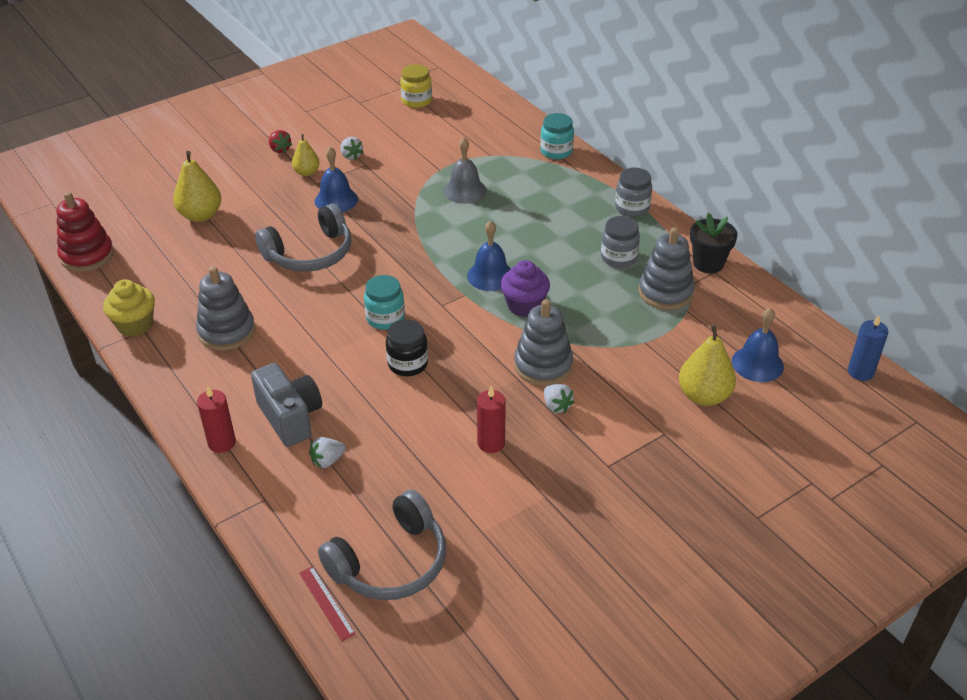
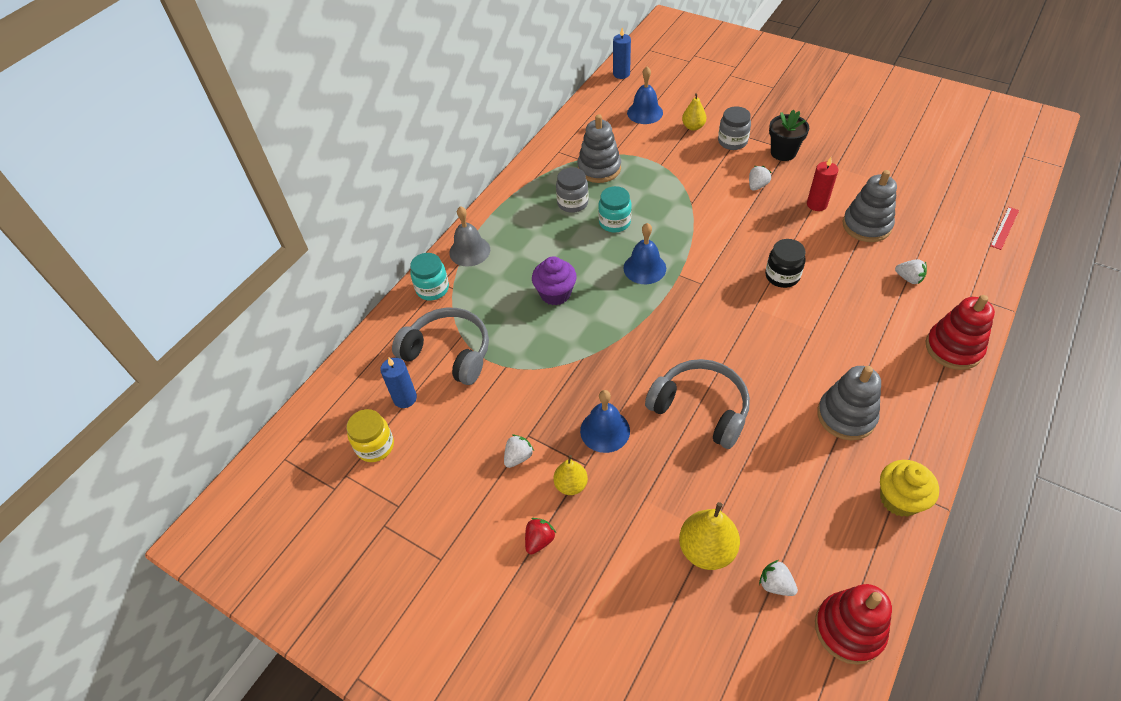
camera: 110 degrees left, 10 degrees up
(147, 236) = (775, 584): none -> white strawberry
(222, 443) = (953, 348): red candle -> red stacking toy
(290, 417) = (893, 319): grey camera -> none
(385, 318) = (744, 312): turquoise jar -> turquoise jar (614, 222)
(390, 562) = (949, 213): grey headphones -> grey headphones (448, 353)
(448, 119) = (405, 398): none -> blue candle
(464, 190) = (532, 332): grey bell -> grey bell (469, 251)
(524, 305) = (667, 235): purple cupcake -> purple cupcake (555, 293)
(543, 365) = (724, 204): grey stacking toy -> grey stacking toy (866, 225)
(632, 208) = (499, 214): grey jar -> grey jar (732, 142)
(704, 396) = (693, 127): yellow pear -> yellow pear, size x0.62
(708, 263) = (550, 156): black flower pot -> black flower pot (783, 152)

